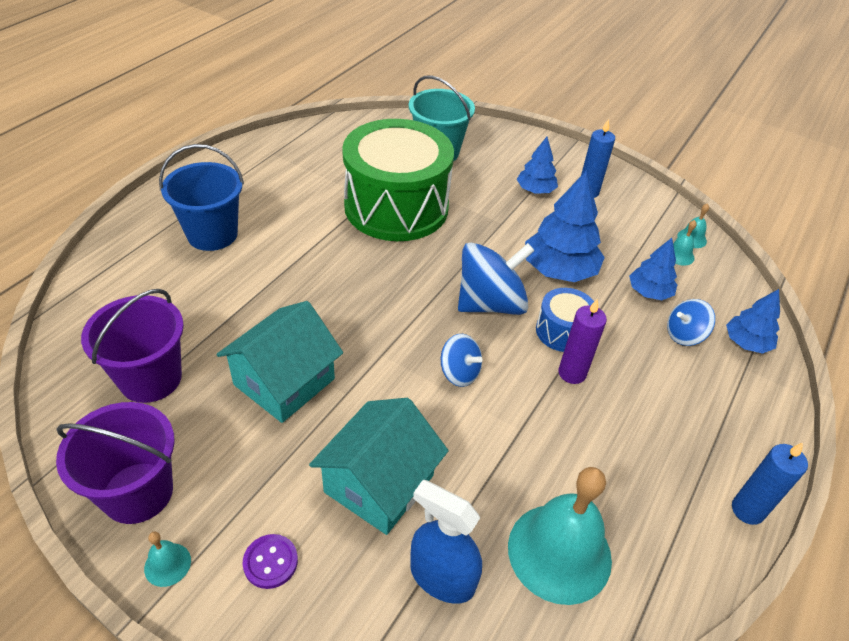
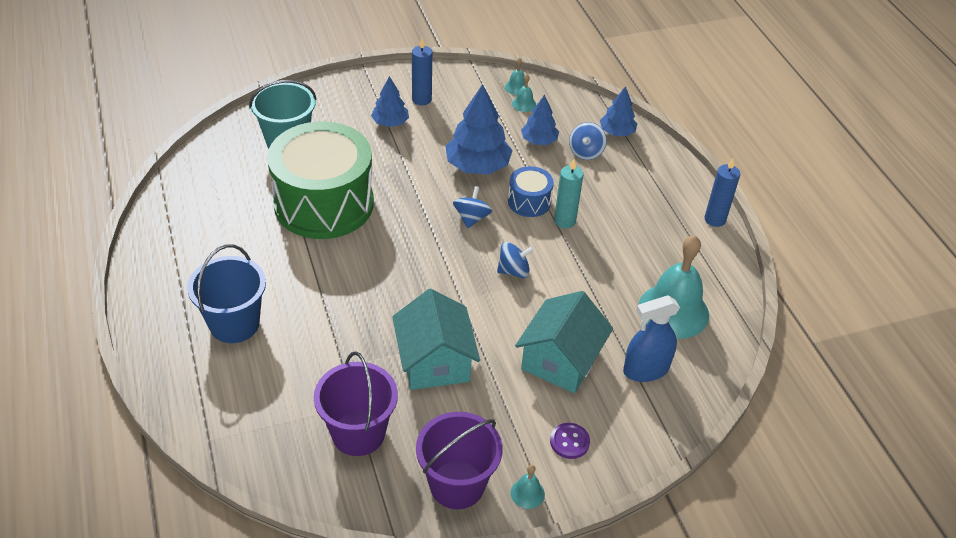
camera: 50 degrees left, 0 degrees up
(379, 483) = (560, 360): turquoise house -> turquoise house turned 45 degrees clockwise
(490, 303) = (471, 218): blue spinning top -> blue spinning top, size x0.54
(572, 373) = (564, 221): purple candle -> turquoise candle

